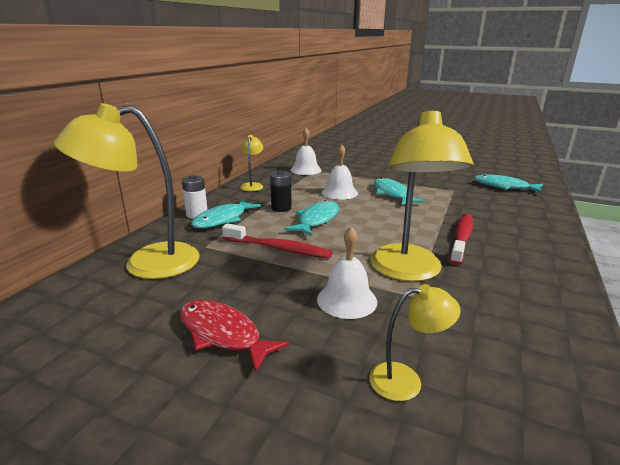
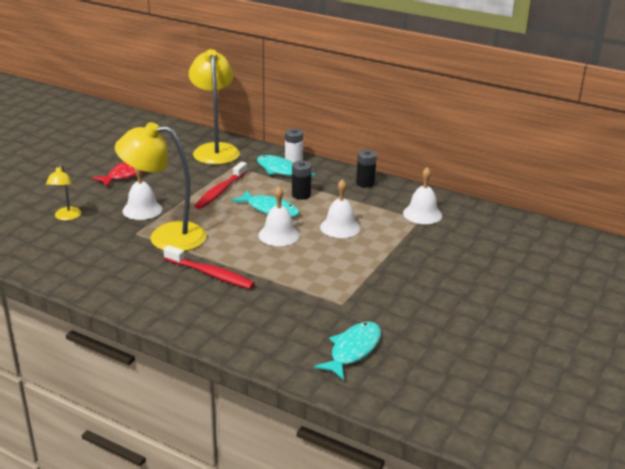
camera: 95 degrees right, 5 degrees up
(252, 185) = (365, 183): yellow lamp -> black battery
(366, 214) = (279, 235): none -> white bell
(392, 194) = (333, 258): turquoise fish -> none

